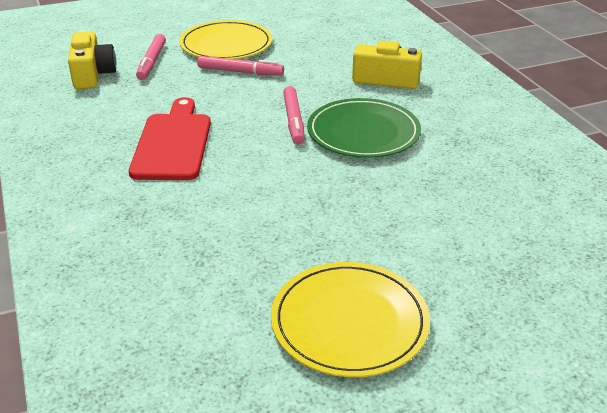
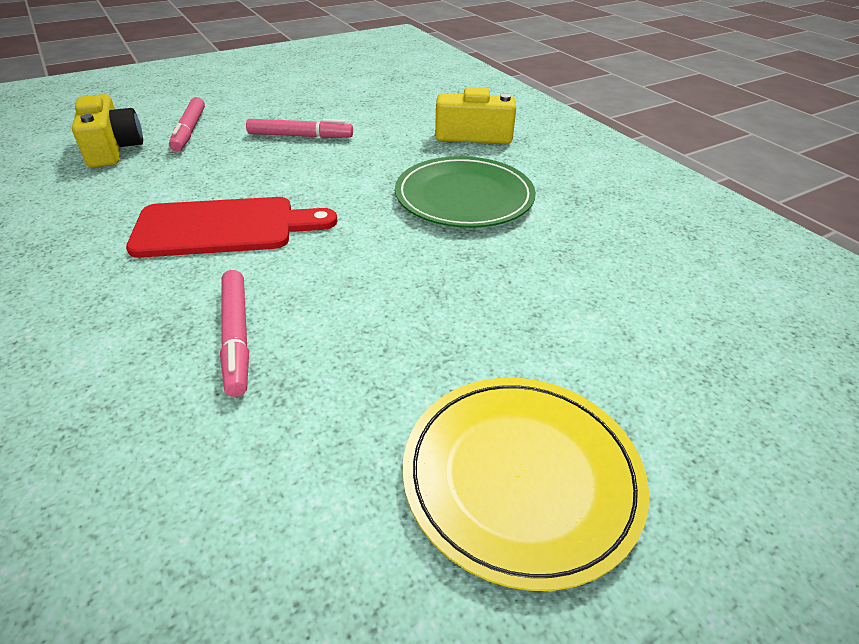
camera: 10 degrees left, 5 degrees up
(173, 143) = (223, 227): red cutting board -> red cutting board turned 90 degrees clockwise
(226, 44) = (279, 107): yellow plate -> none
(293, 120) = (376, 188): pink marker -> pink marker (236, 337)

